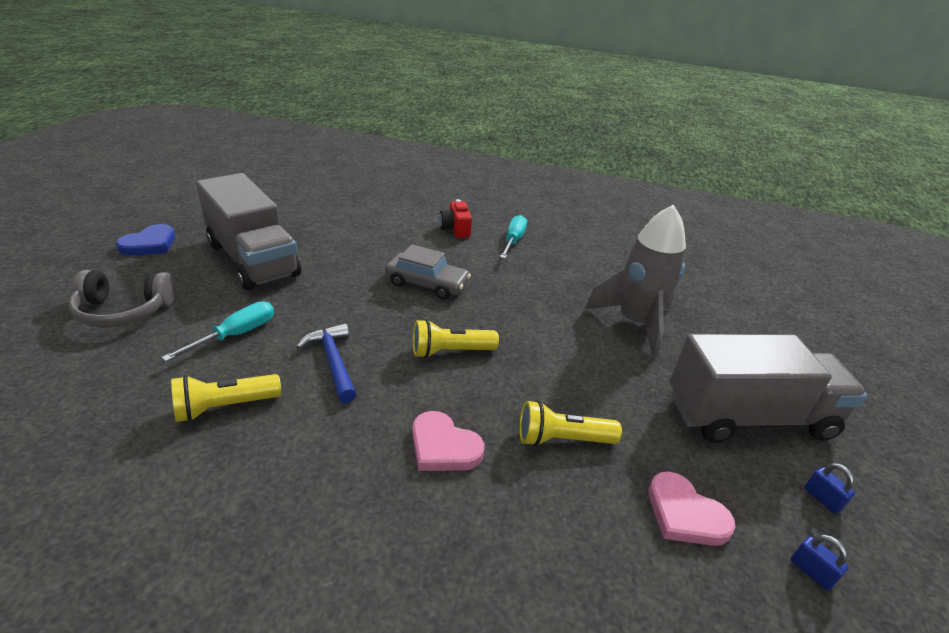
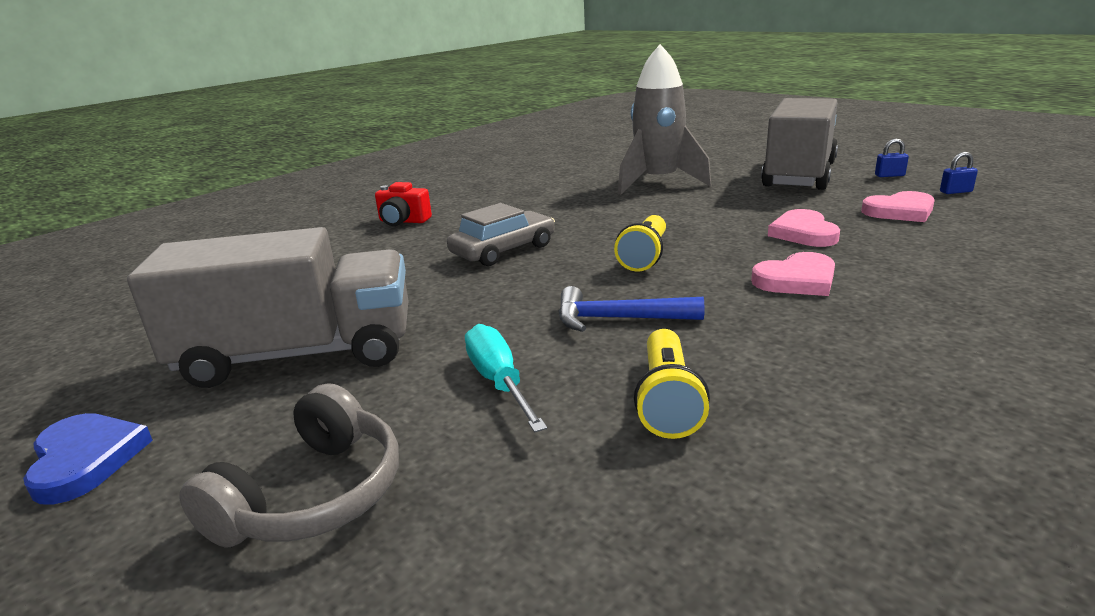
camera: 55 degrees left, 10 degrees down
(513, 240) = (465, 200): turquoise screwdriver -> none
(562, 439) = (803, 233): yellow flashlight -> pink heart

